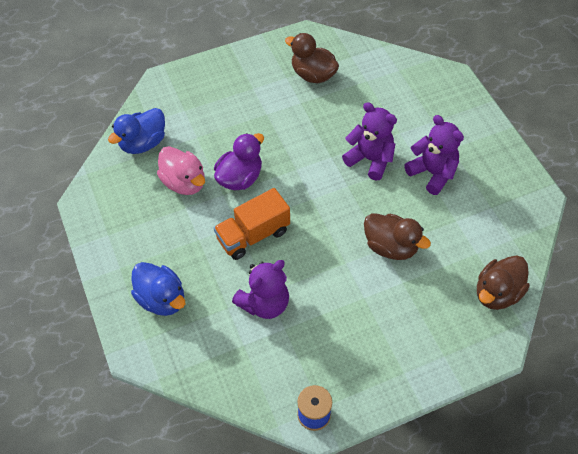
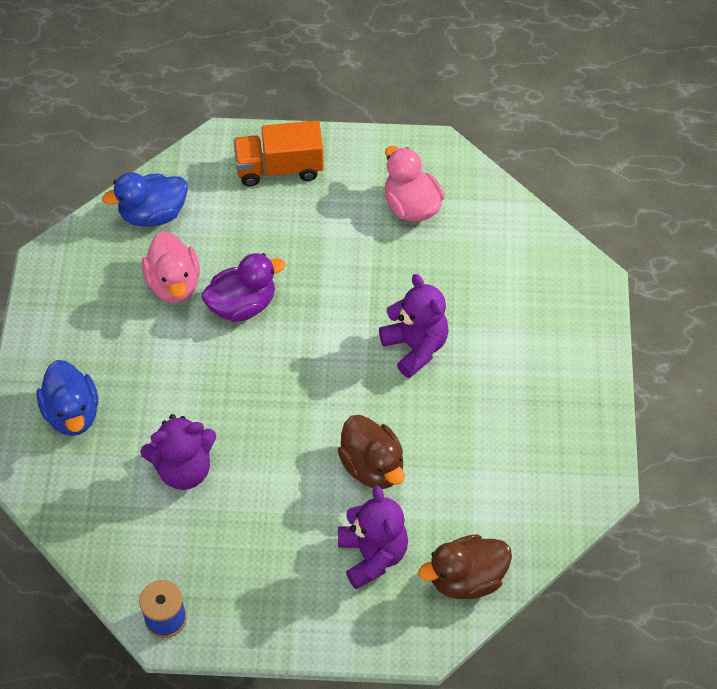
camera: 25 degrees right, 0 degrees up
(253, 235) = (217, 382): orange truck -> orange truck (279, 168)
(313, 75) = (411, 206): brown duck -> pink duck
(432, 173) = (483, 397): purple teddy bear -> purple teddy bear (372, 555)

